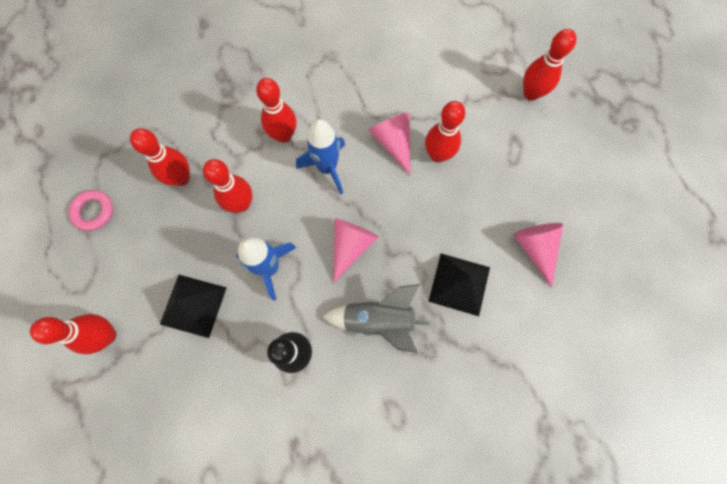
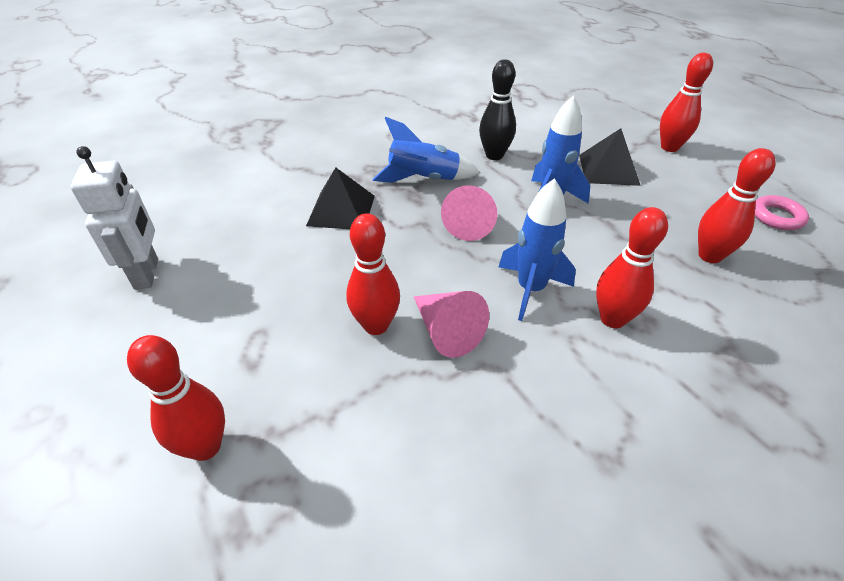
camera: 170 degrees right, 30 degrees down
(241, 204) = (617, 242): red bowling pin -> none
(378, 320) = (423, 179): grey rocket -> blue rocket
(535, 249) = (248, 246): pink cone -> none
(606, 229) = (147, 274): none -> white robot

